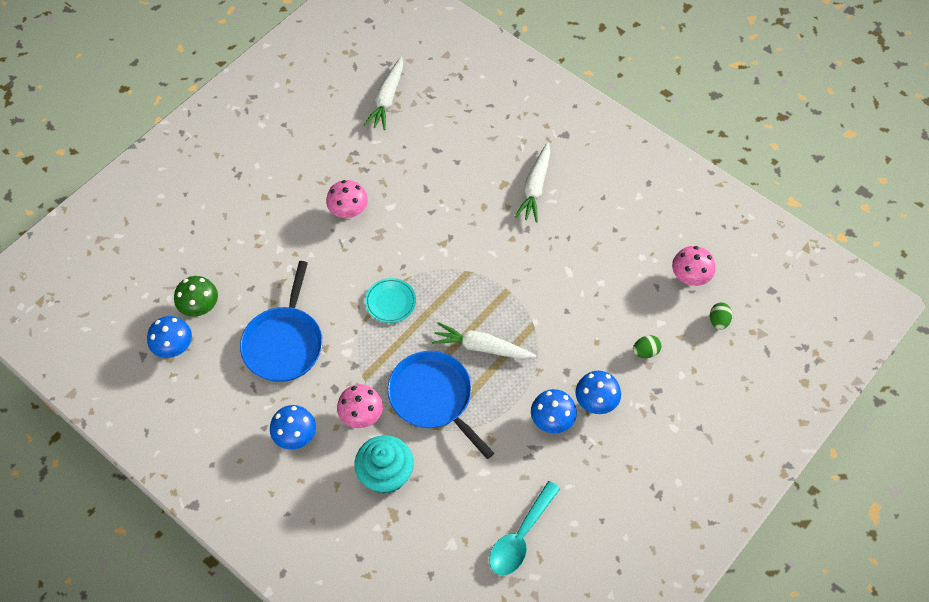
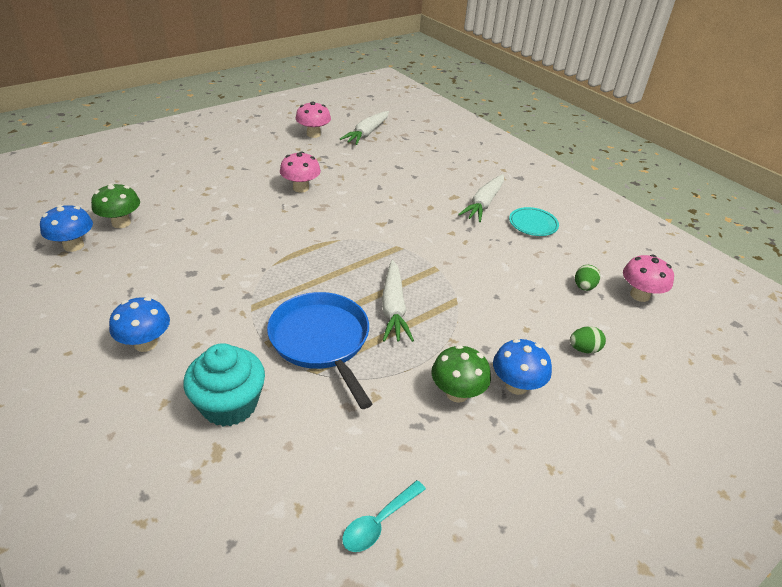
camera: 10 degrees right, 20 degrees down
(284, 343) = (184, 264): blue pan -> none
(361, 416) = (231, 340): pink mushroom -> pink mushroom (313, 134)
(390, 302) = (310, 254): turquoise plate -> turquoise plate (533, 224)
(482, 347) = (393, 308): white carrot -> white carrot turned 120 degrees counterclockwise
(520, 536) = (379, 522): turquoise spoon -> turquoise spoon, size x0.63
(552, 421) = (457, 393): blue mushroom -> green mushroom
(718, 321) = (674, 338): green egg -> green egg (584, 287)

